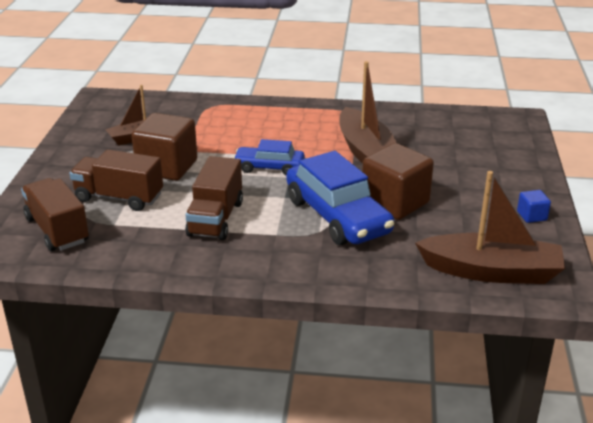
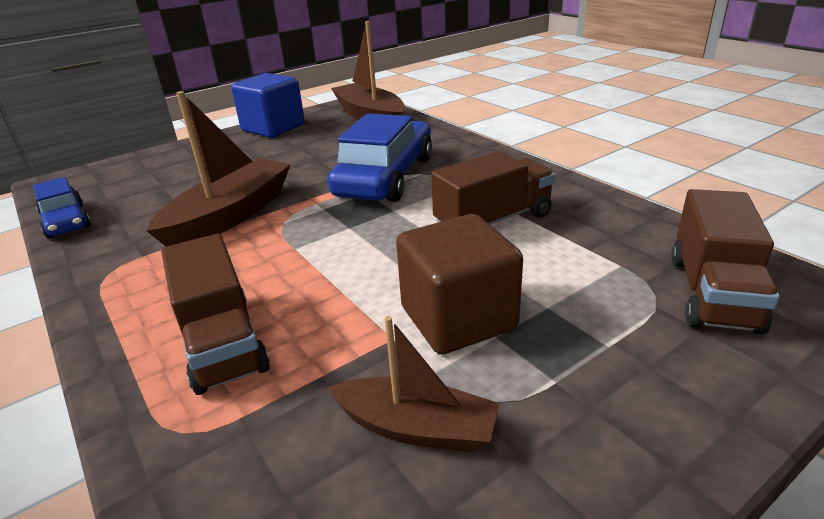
camera: 130 degrees left, 0 degrees up
(119, 198) = (582, 301): brown truck -> brown truck (222, 343)
(269, 167) = (344, 248): blue car -> blue car (66, 221)
(395, 203) = (324, 167): brown cube -> none
(531, 216) = (273, 128): blue cube -> blue cube, size x2.23

